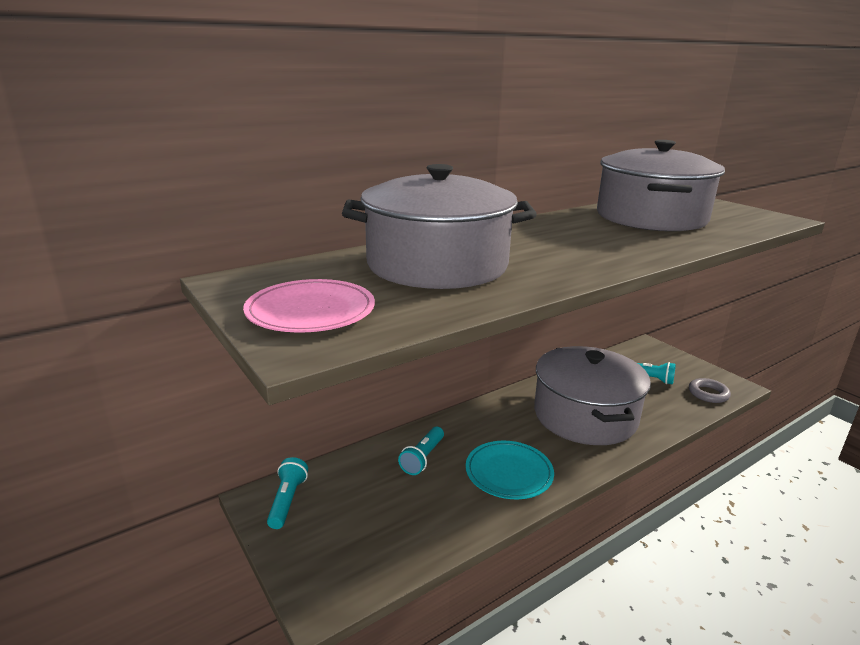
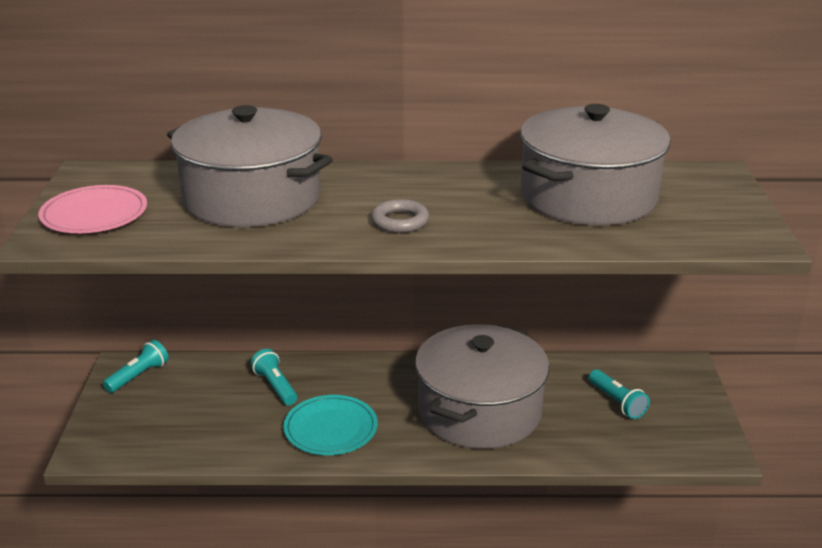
camera: 35 degrees right, 5 degrees up
(423, 458) = (275, 386): turquoise flashlight -> turquoise flashlight turned 90 degrees clockwise
(708, 394) = (665, 446): grey ring -> grey ring (400, 221)

